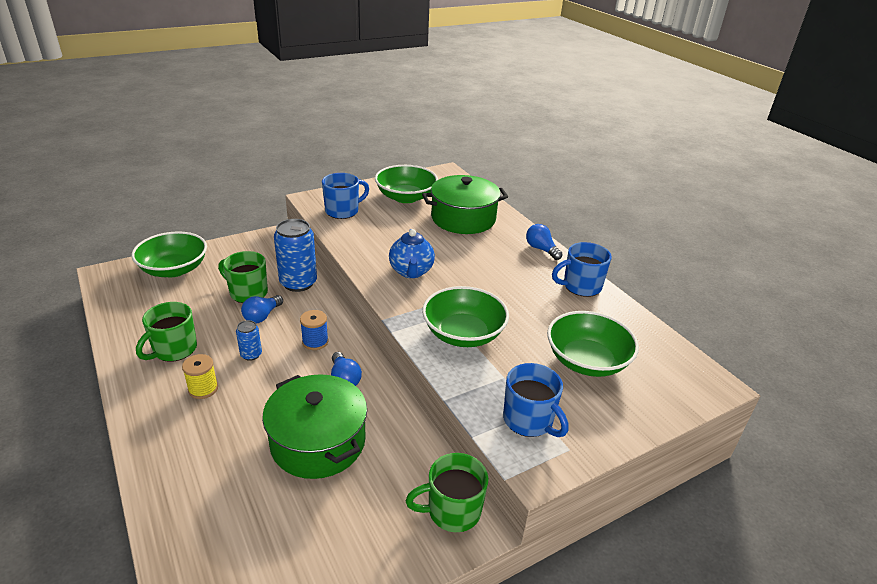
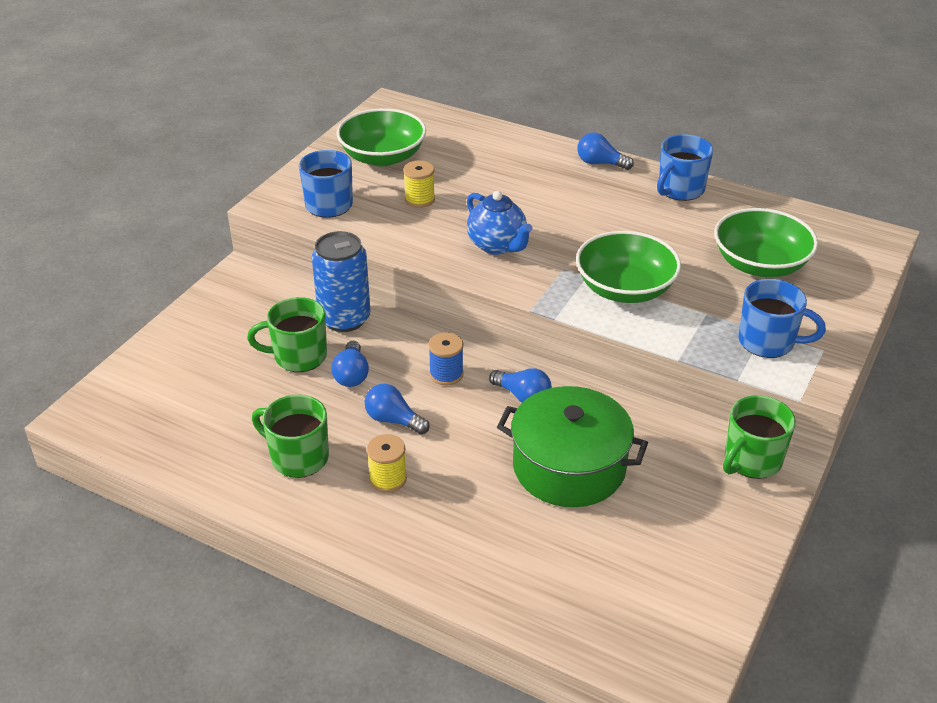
camera: 30 degrees left, 5 degrees up
(174, 269) = (165, 370): green bowl -> none
(174, 350) = (298, 457): green mug -> green mug turned 120 degrees clockwise
(251, 354) = (393, 420): blue can -> blue light bulb
(397, 227) = (419, 199): none -> yellow spool
(463, 218) = (479, 159): green pot -> none

